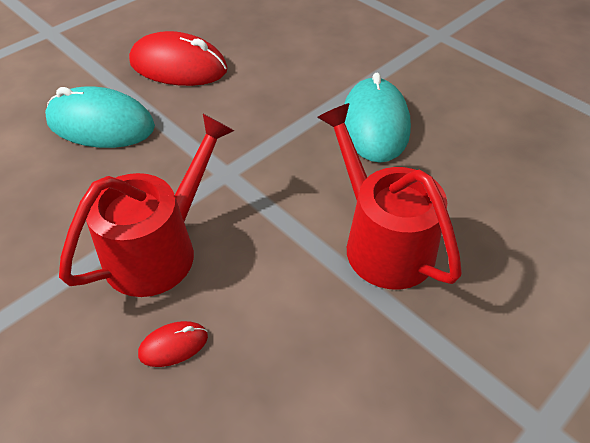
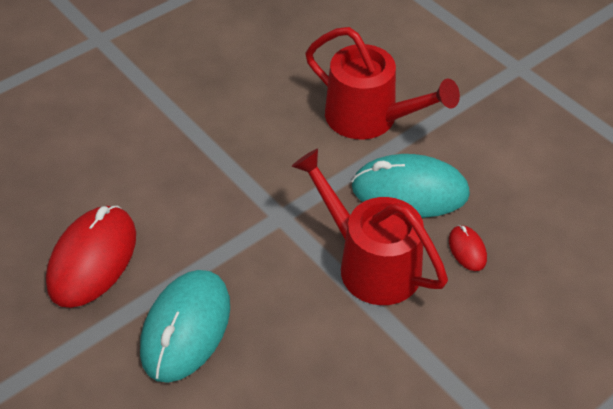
camera: 85 degrees left, 0 degrees up
(375, 124) = (230, 104): turquoise mouse -> turquoise mouse (410, 191)
(381, 241) = (370, 118): red watering can -> red watering can turned 120 degrees counterclockwise

